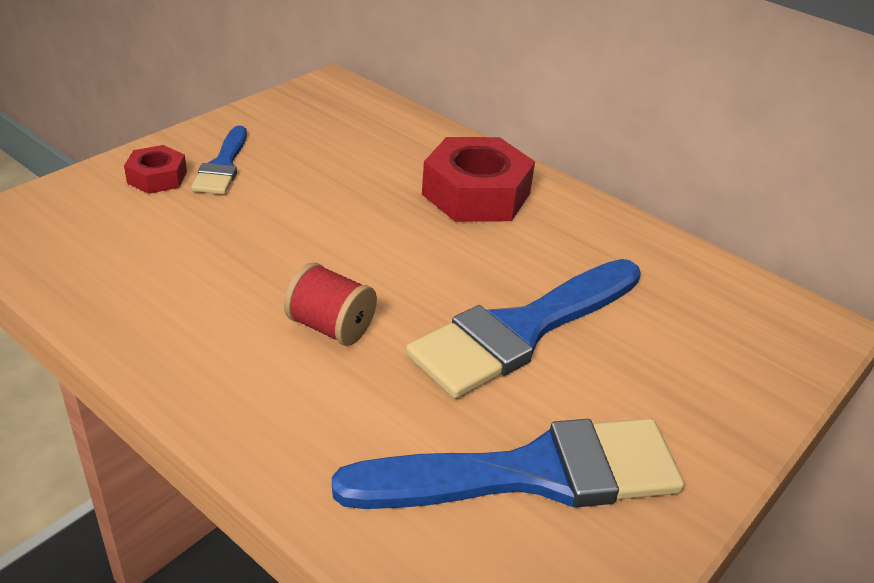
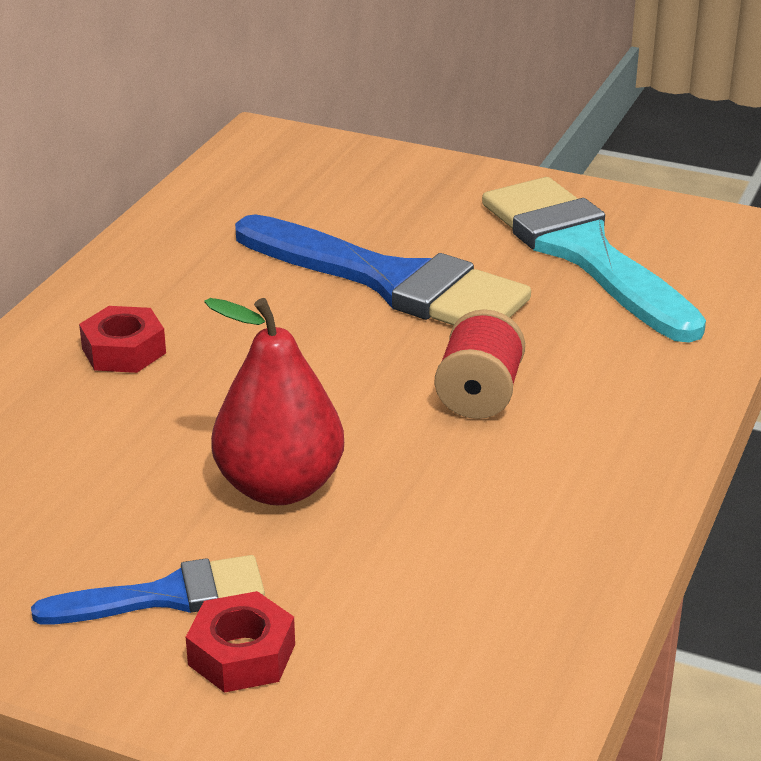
camera: 105 degrees left, 5 degrees down
(287, 218) = (279, 487): none -> red pear
(476, 194) = (124, 351): red nut -> red nut, size x0.53
(532, 473) = (583, 252): blue brush -> turquoise brush

